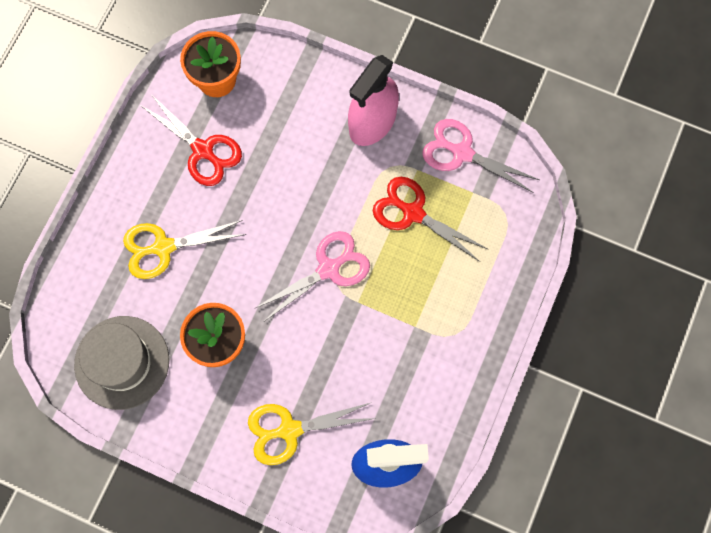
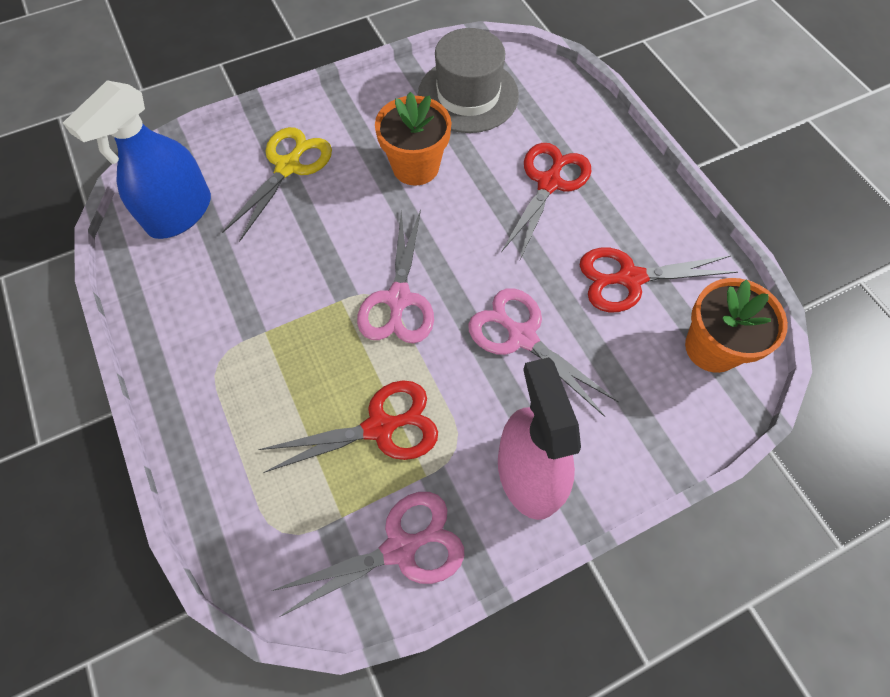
camera: 130 degrees right, 10 degrees down
(163, 247) = (549, 183): yellow scissors -> red scissors
(294, 182) = (522, 337): none -> pink scissors

